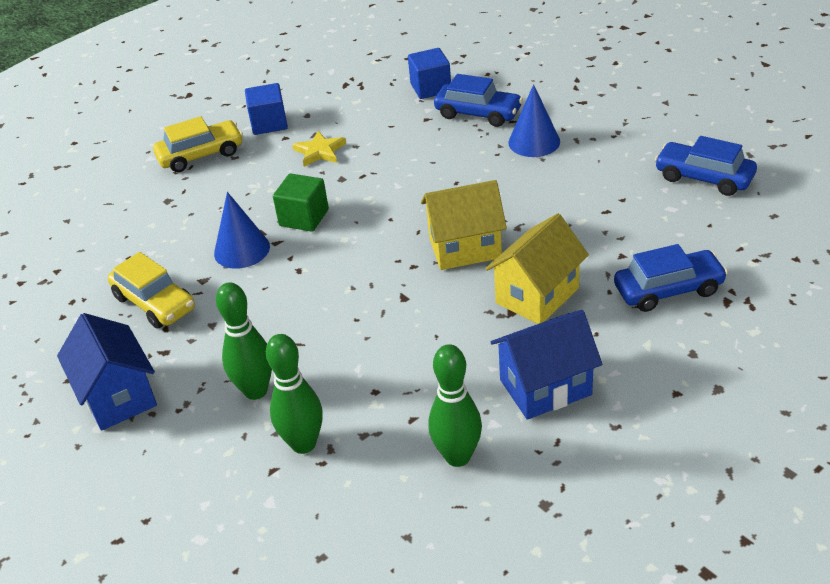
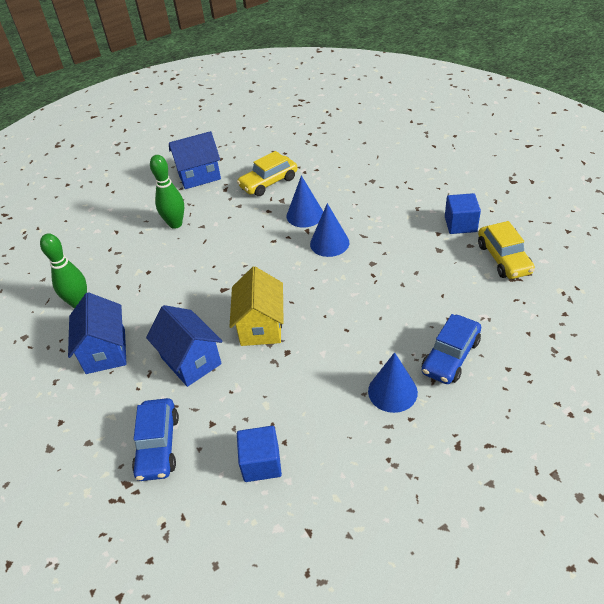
camera: 100 degrees right, 5 degrees up
(201, 155) = (424, 192): yellow car -> yellow car (503, 258)
(303, 444) = (126, 242): green bowling pin -> none
(304, 217) = (329, 243): green cube -> blue cone
(319, 151) = (412, 252): yellow star -> none
(431, 88) = (503, 326): blue cube -> blue cube (261, 463)
(537, 296) = (191, 360): yellow house -> blue house
(704, 178) = (294, 520): blue car -> none

